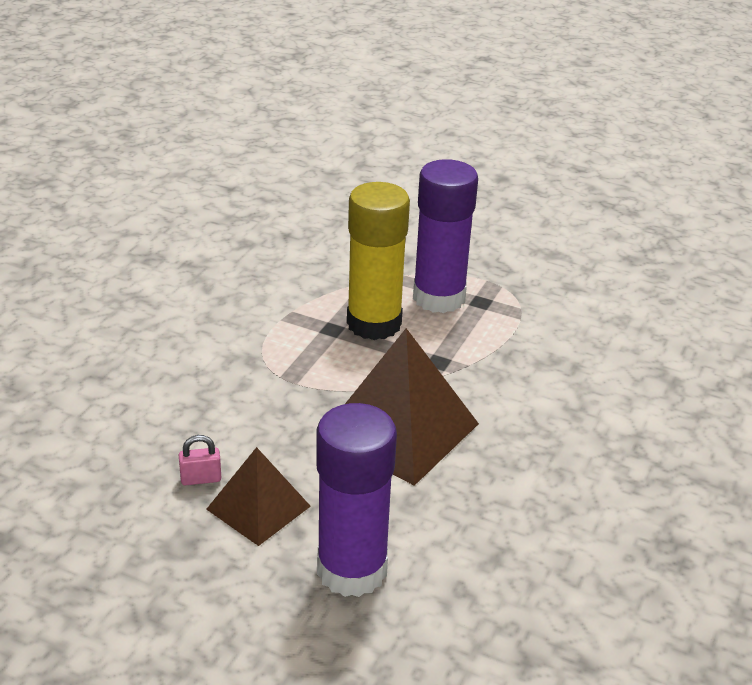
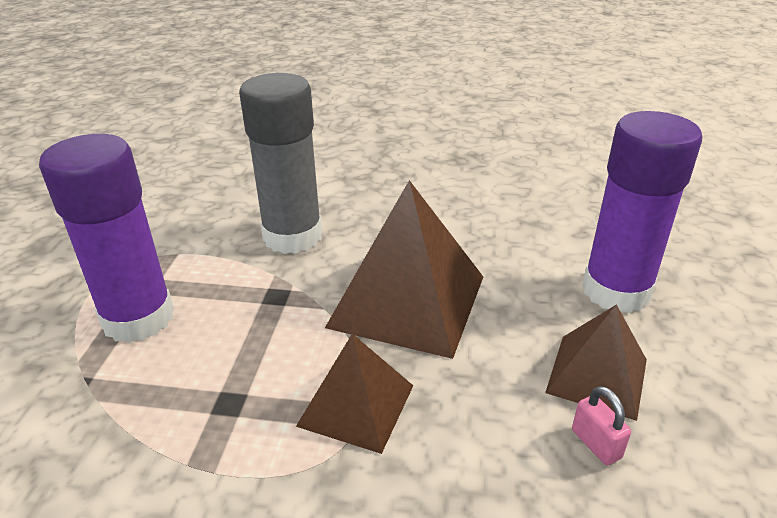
camera: 105 degrees left, 0 degrees up
(299, 380) = (356, 405): none -> brown pyramid
(374, 323) = (208, 364): yellow glue stick -> none
(525, 382) = (292, 236): none -> grey glue stick

